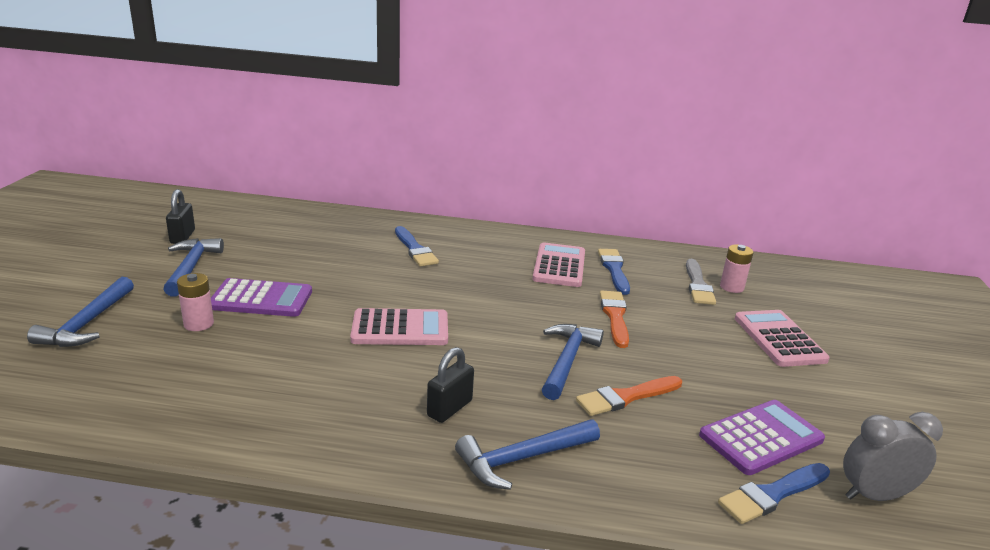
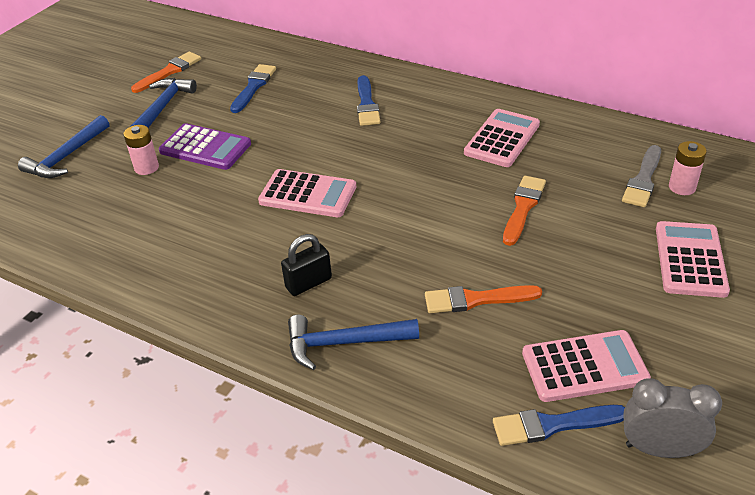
camera: 25 degrees right, 15 degrees up
(182, 237) = (169, 72): black padlock -> orange brush
(567, 360) = (443, 251): blue hammer -> none
(614, 269) = (559, 149): blue brush -> blue brush (253, 87)
(761, 437) = (584, 366): purple calculator -> pink calculator

